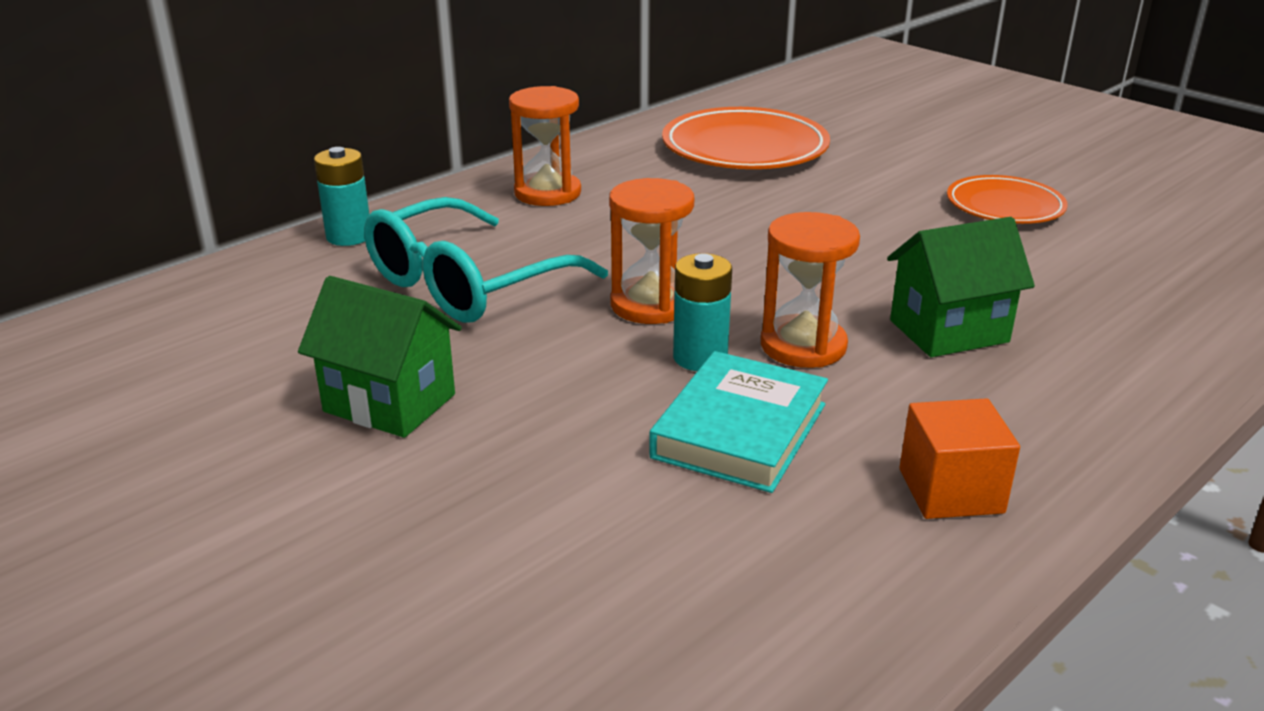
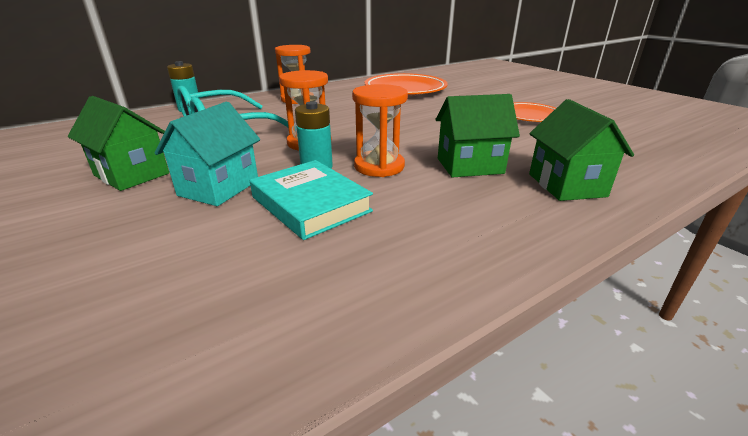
camera: 10 degrees right, 0 degrees up
(567, 415) = (219, 188): none -> turquoise house
(739, 430) = (310, 204): turquoise book -> turquoise book turned 75 degrees counterclockwise
(950, 491) = (424, 251): orange cube -> none
(1108, 356) = (566, 185): none -> green house

